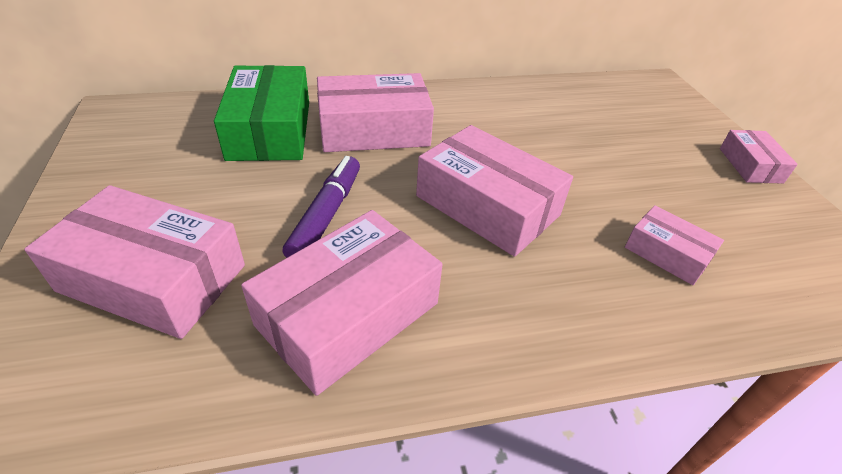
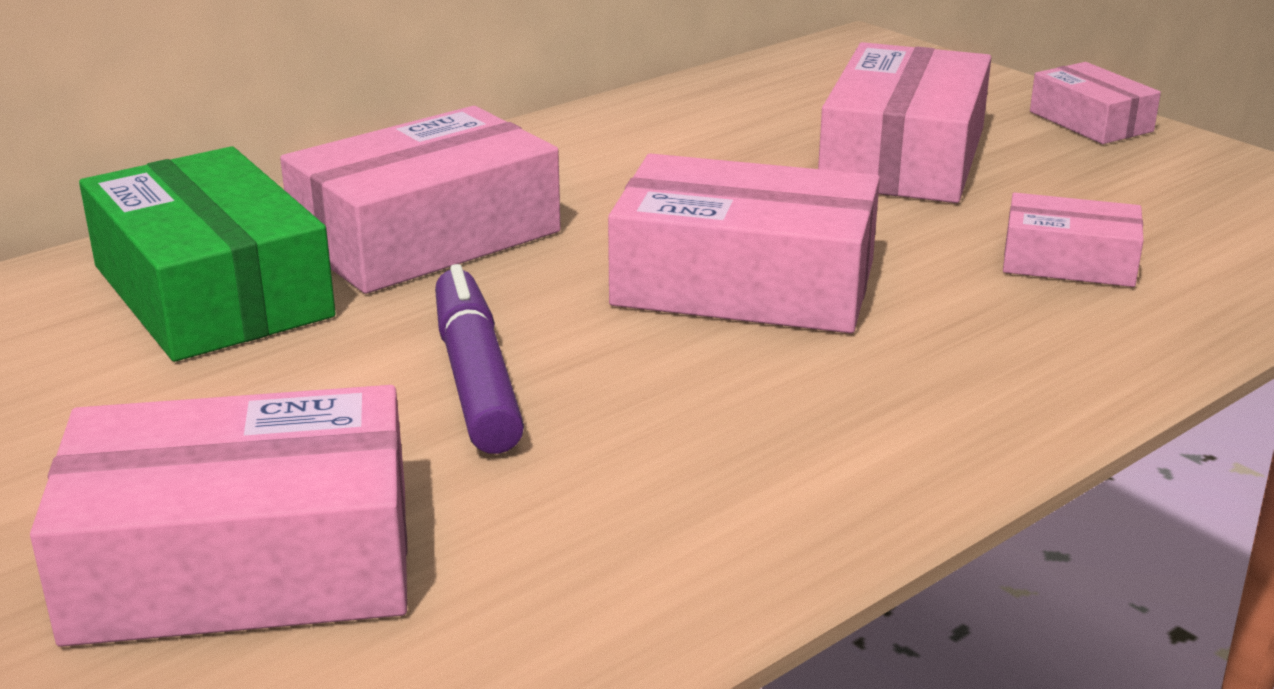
camera: 25 degrees left, 15 degrees down
(348, 314) = (661, 486): pink box -> pink box (902, 157)

